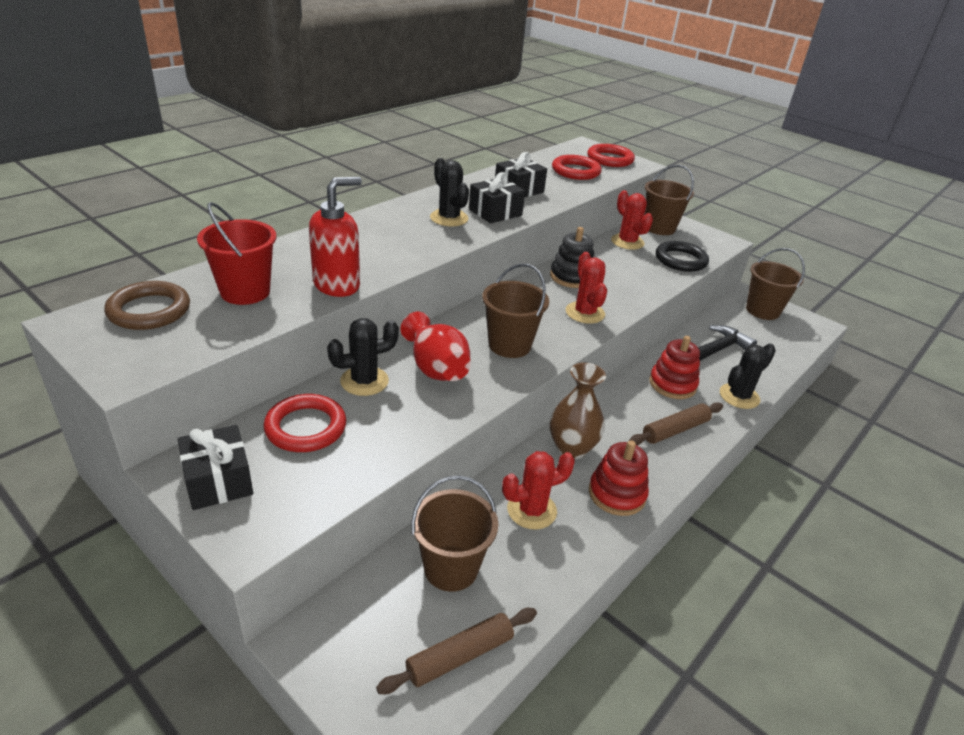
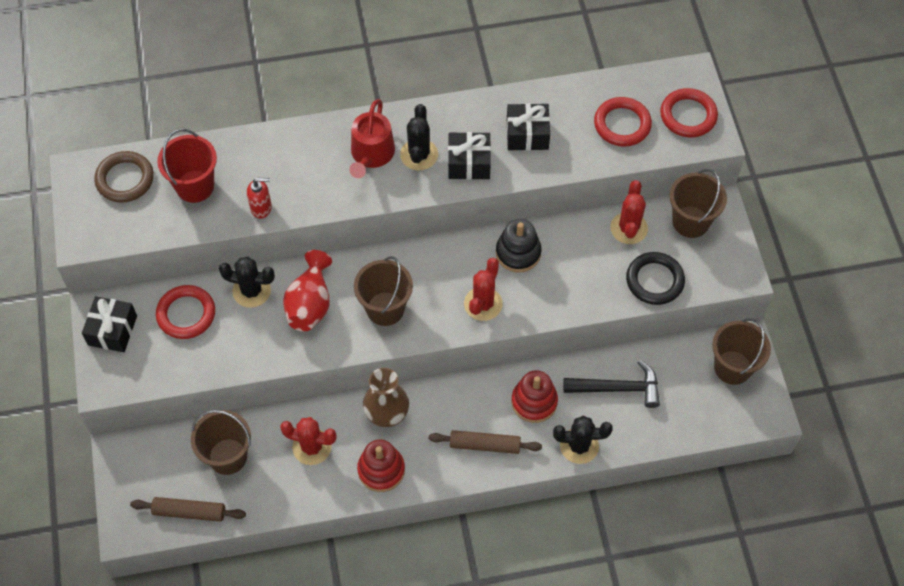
camera: 40 degrees right, 25 degrees up
(337, 285) = (261, 208): red soap dispenser -> red soap dispenser, size x0.59
(407, 228) = (371, 154): none -> red watering can

